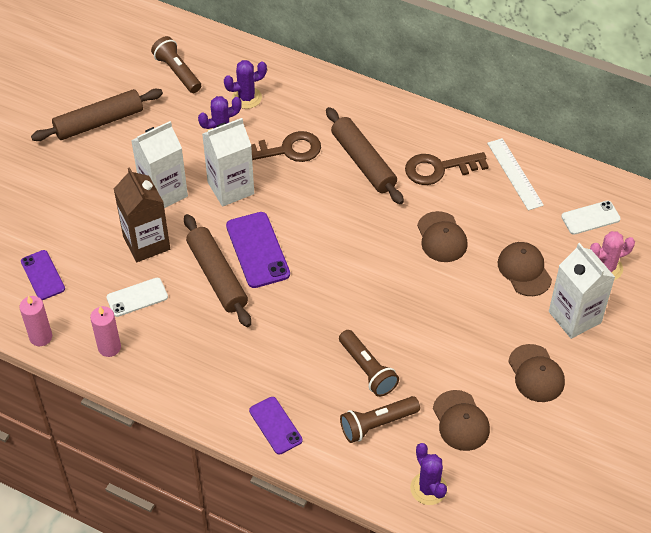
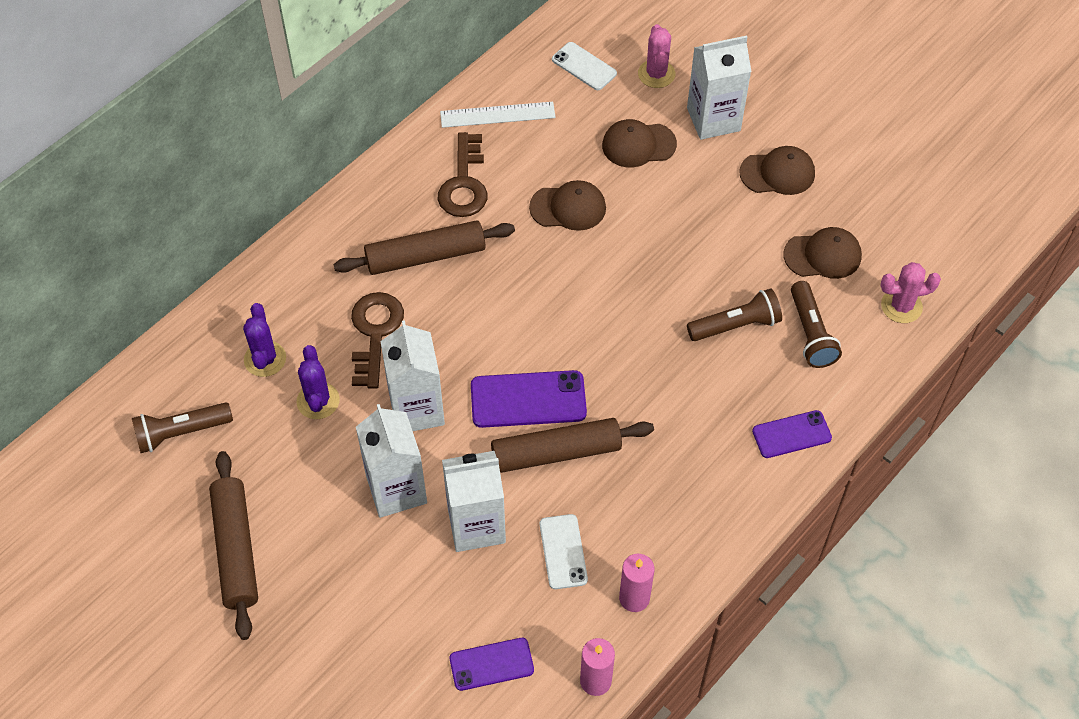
camera: 75 degrees left, 5 degrees up
(146, 243) = (476, 525): brown carton -> white carton
(428, 488) = (901, 306): purple cactus -> pink cactus
(590, 218) = (584, 66): white phone -> white phone turned 45 degrees counterclockwise

